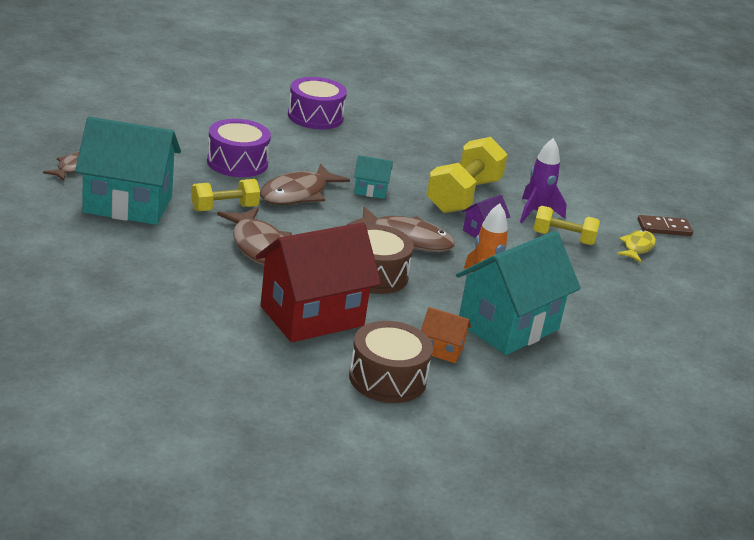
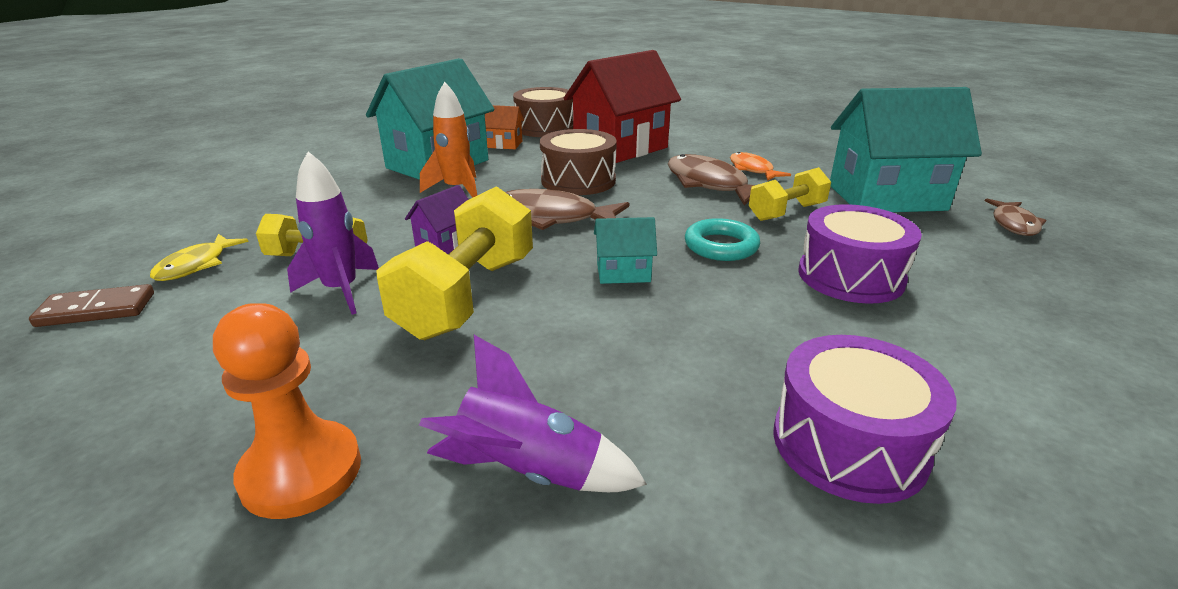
camera: 175 degrees right, 0 degrees up
(203, 256) = (752, 170): none -> orange fish
(297, 194) = (721, 246): brown fish -> turquoise ring
(435, 133) = (528, 472): none -> purple rocket
(515, 149) = (301, 472): none -> orange pawn

